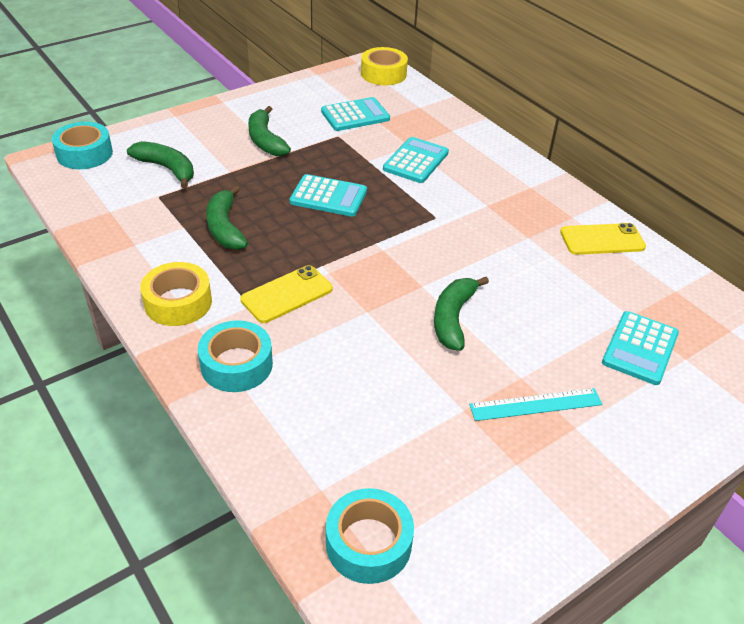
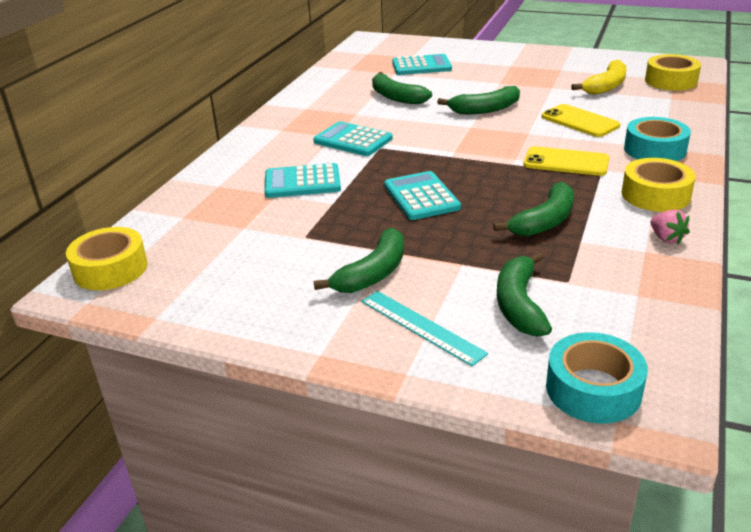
camera: 120 degrees left, 10 degrees down
(130, 263) = (666, 238): none -> pink strawberry
(355, 115) = (246, 244): turquoise calculator -> turquoise calculator (353, 140)
(368, 543) = (670, 81): turquoise tape -> yellow tape
(418, 461) = (606, 86): none -> yellow banana
(536, 405) = (513, 75): turquoise ruler -> turquoise ruler (421, 326)
(549, 280) = (396, 97): none -> green banana
(602, 239) = (322, 95): yellow phone -> yellow phone (580, 121)

